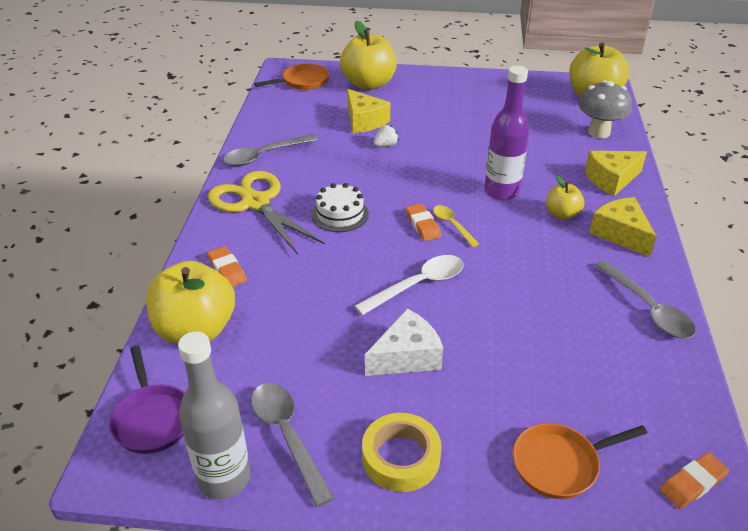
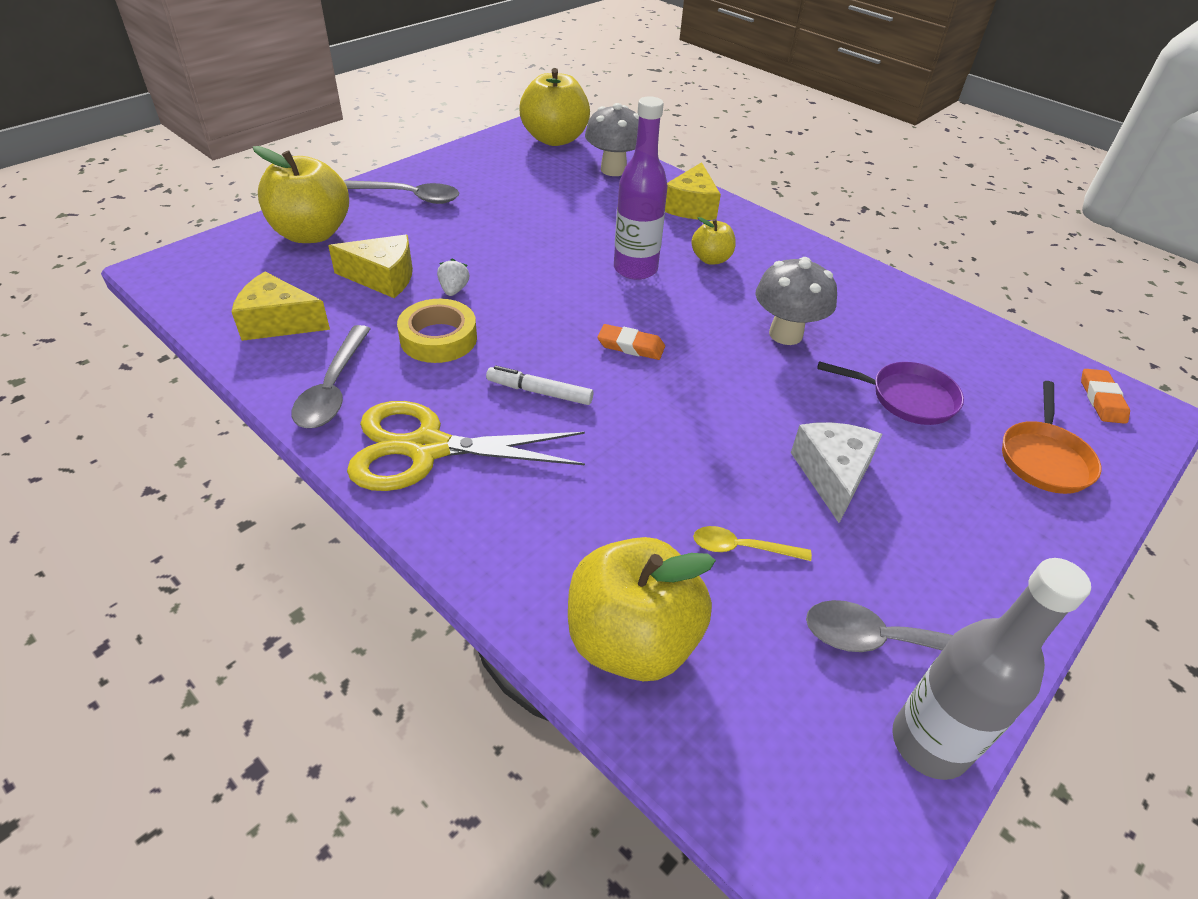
camera: 55 degrees left, 5 degrees up
(152, 419) = (774, 776): purple pan -> purple pan (907, 398)
(227, 270) = (537, 546): orange eraser -> none
(303, 82) = (218, 273): orange pan -> none
(340, 214) = (539, 392): white cake -> white marker
(401, 457) = (979, 562): yellow tape -> yellow tape (438, 338)
(418, 285) = (727, 404): white spoon -> none
(452, 225) = (653, 328): yellow spoon -> yellow spoon (741, 548)
(526, 280) = (785, 334): none -> grey mushroom
(621, 234) = (773, 248): yellow cheese -> yellow cheese (279, 322)
(648, 309) = (884, 296): grey spoon -> grey spoon (409, 197)

